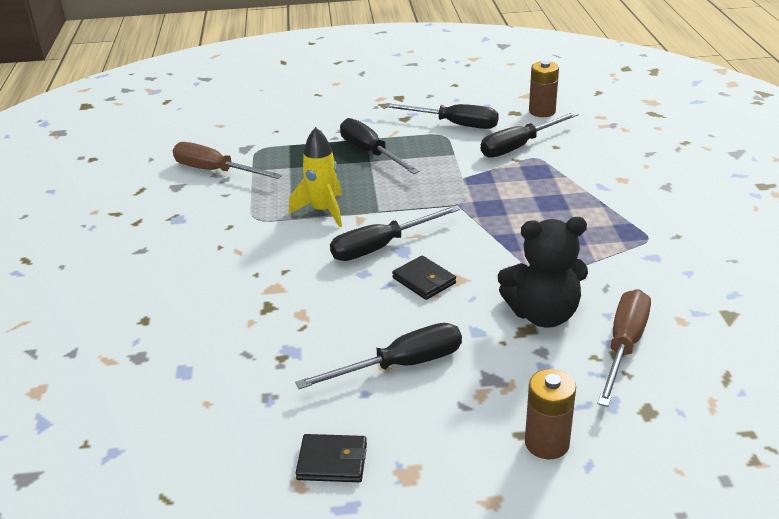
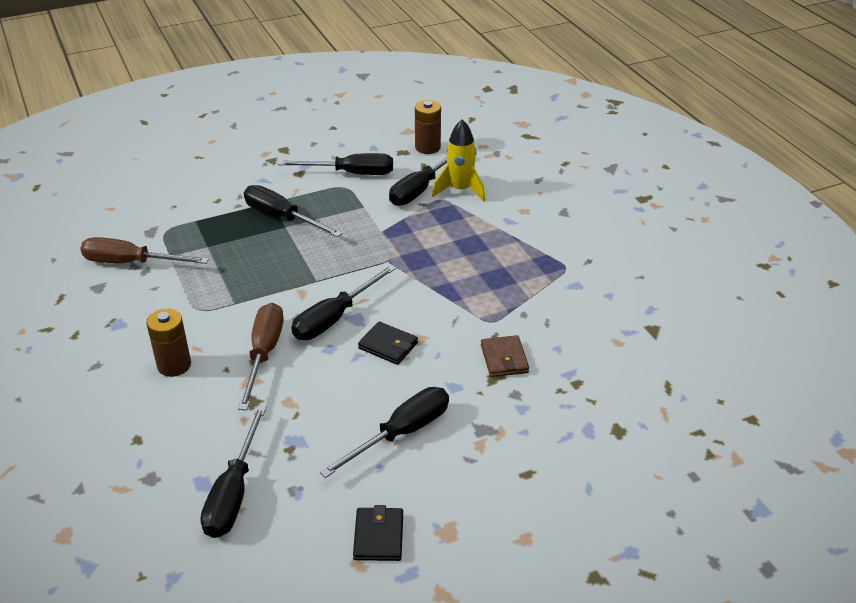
camera: 20 degrees left, 5 degrees up
(208, 386) = (234, 492): none -> black screwdriver
(323, 211) = (262, 290): yellow rocket -> yellow rocket (460, 190)
(332, 461) = (378, 536): black wallet -> black wallet turned 75 degrees counterclockwise
(543, 314) = (504, 359): black teddy bear -> brown wallet
(547, 443) = (549, 477): brown battery -> brown battery (174, 365)
(624, 346) = (580, 375): brown screwdriver -> brown screwdriver (264, 354)

